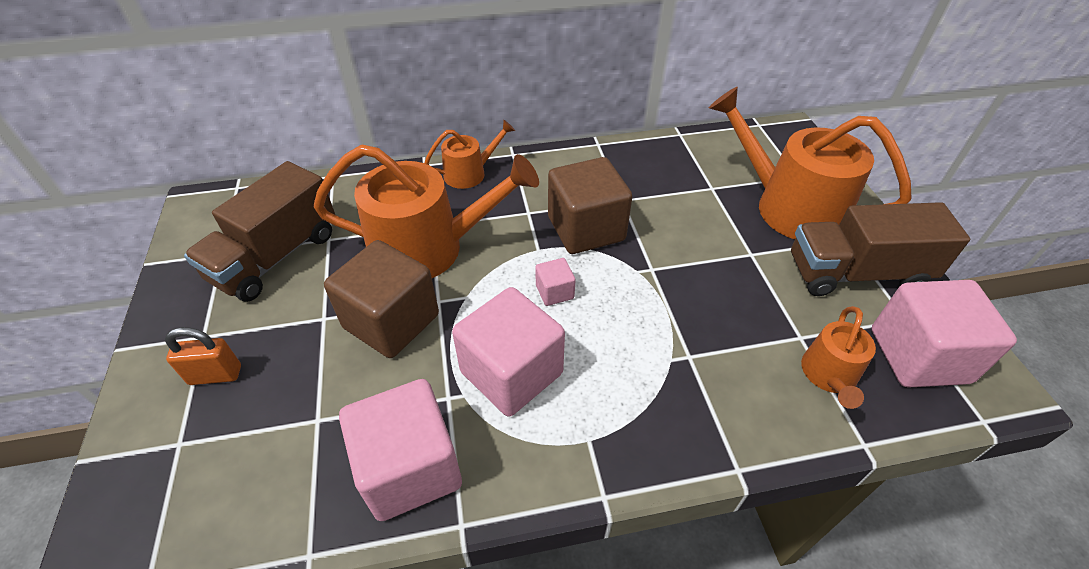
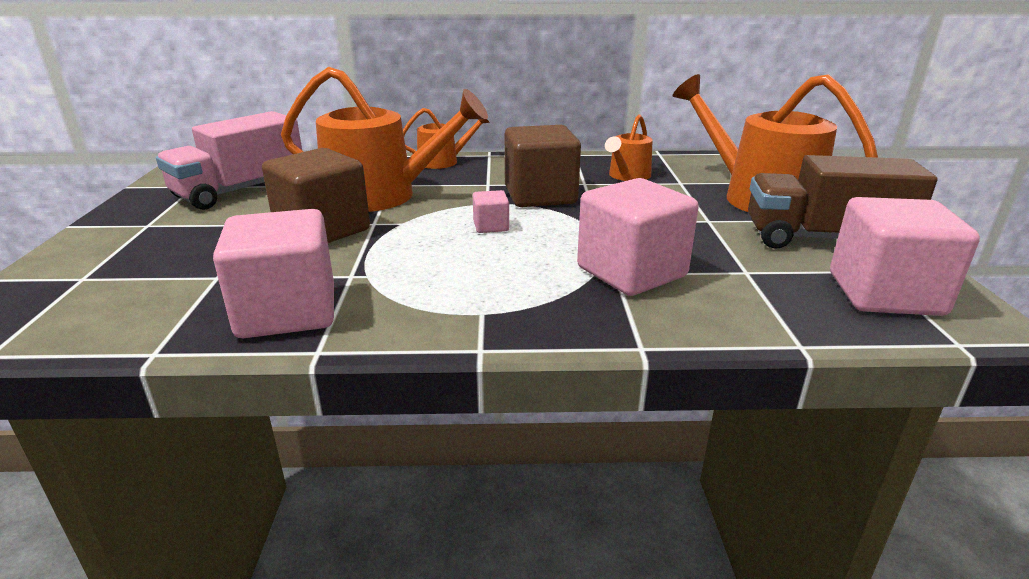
camera: 10 degrees right, 20 degrees down
(215, 375) = (142, 245): orange padlock -> none
(276, 256) = (240, 190): brown truck -> pink truck
(511, 373) = (422, 267): pink cube -> pink cube (631, 272)
(829, 376) = (771, 297): orange watering can -> orange watering can (627, 176)

